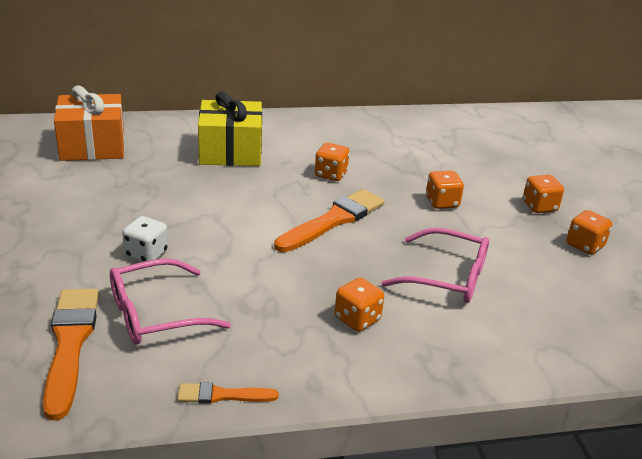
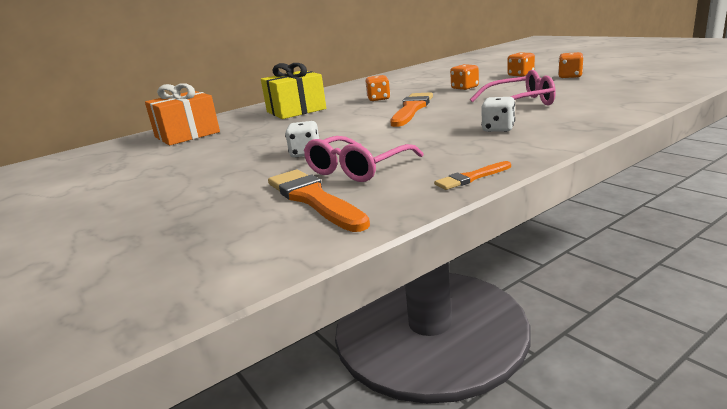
camera: 20 degrees left, 10 degrees down
(357, 319) = (498, 129): orange dice -> white dice

